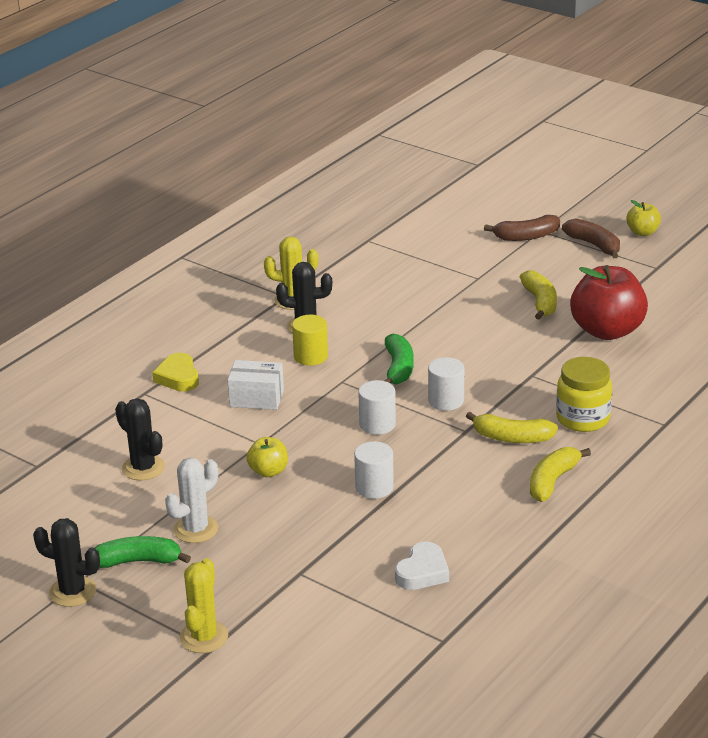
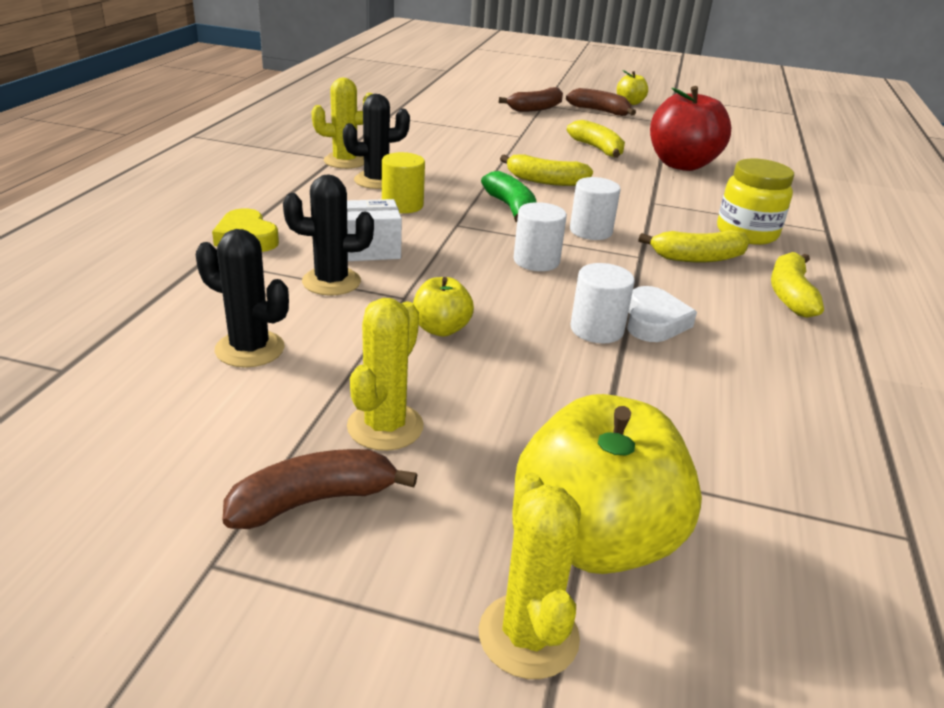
camera: 25 degrees left, 0 degrees up
(72, 592) = (207, 593): black cactus -> black cactus (331, 282)
(138, 561) = (314, 500): green banana -> brown banana
(195, 529) = (385, 427): white cactus -> yellow cactus
(267, 606) = (595, 539): none -> yellow apple
(422, 572) = (767, 431): white heart -> white heart (654, 321)
(453, 340) = (545, 181): none -> yellow banana

